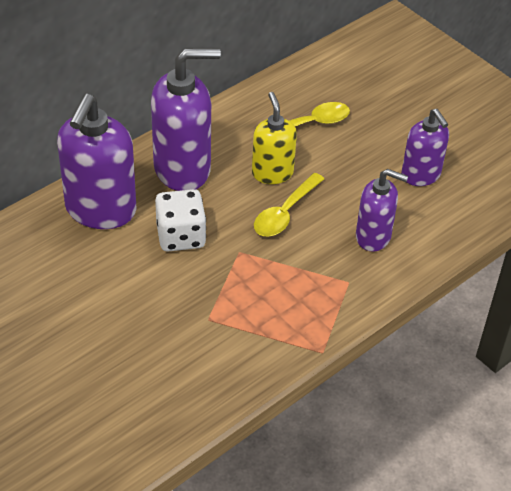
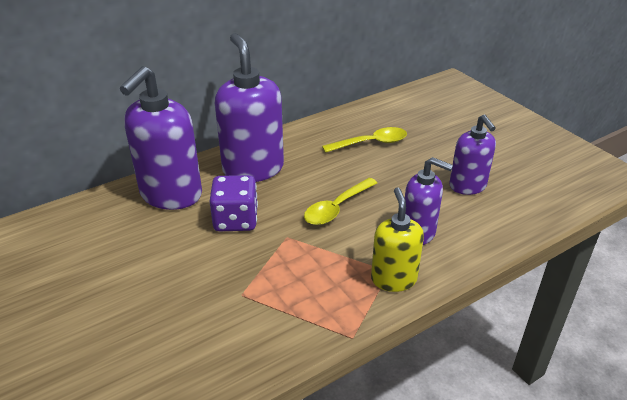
camera: 10 degrees right, 10 degrees down
(181, 236) = (236, 220): white dice -> purple dice
(183, 169) = (253, 169): purple soap dispenser -> purple soap dispenser turned 105 degrees counterclockwise
(272, 173) = (331, 176): yellow soap dispenser -> yellow soap dispenser (393, 279)

